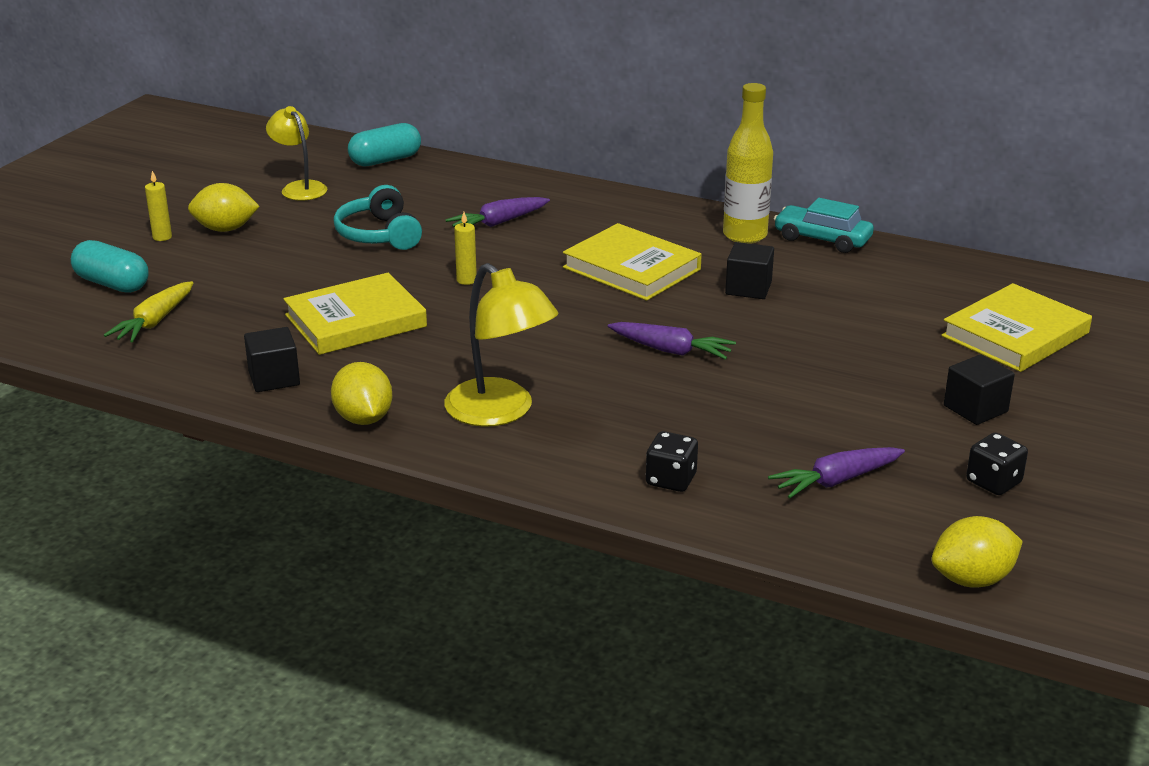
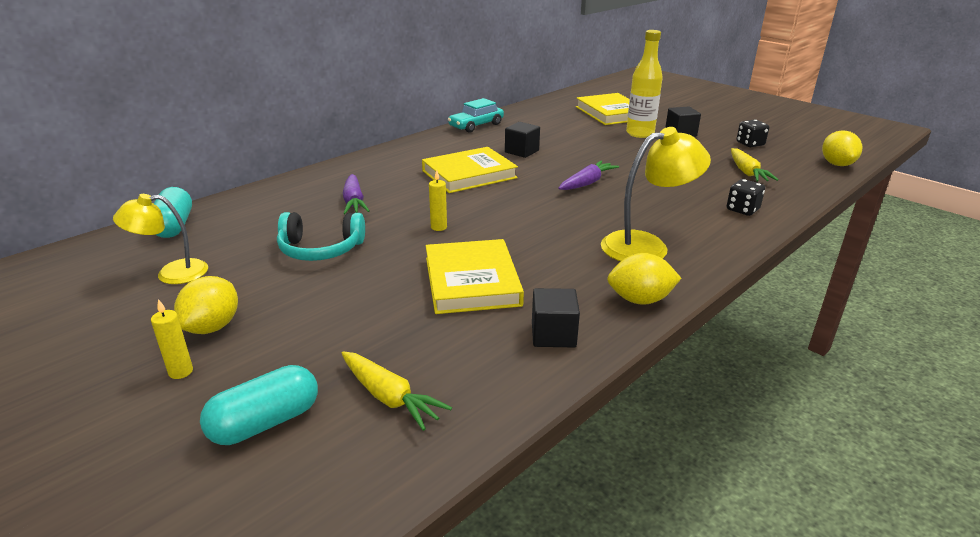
camera: 70 degrees left, 0 degrees up
(745, 235) = (453, 140): yellow bottle -> yellow bottle (640, 133)
(835, 481) = (747, 172): purple carrot -> yellow carrot

